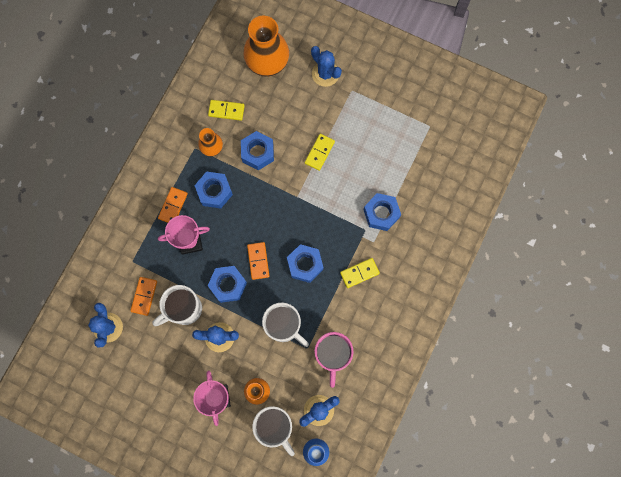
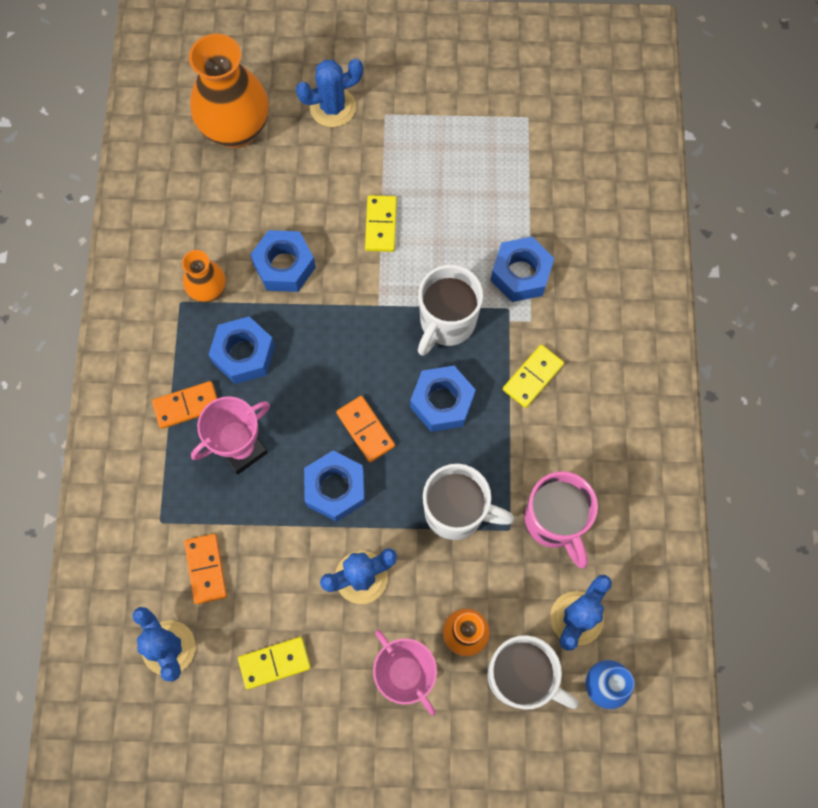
camera: 25 degrees left, 5 degrees down
(173, 206) = (187, 405): orange domino -> orange domino turned 75 degrees clockwise
(184, 309) = (282, 559): white mug -> white mug (446, 323)
(226, 110) = (204, 224): yellow domino -> yellow domino (274, 663)
(325, 74) = (333, 107): blue cactus -> blue cactus turned 45 degrees counterclockwise

